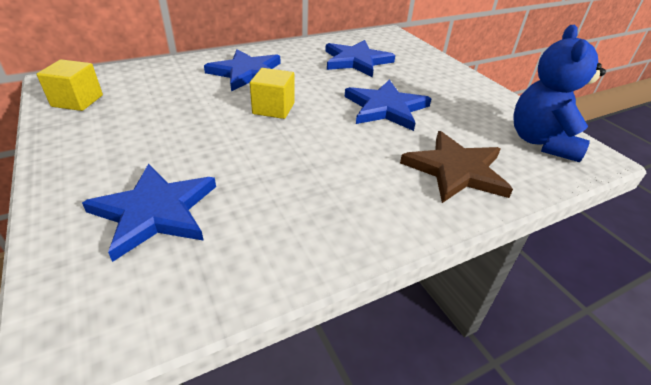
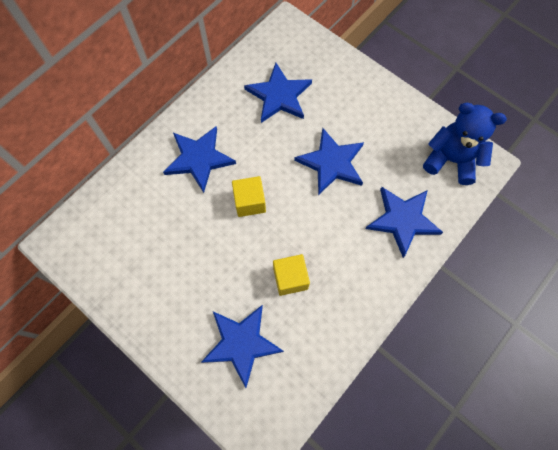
camera: 20 degrees left, 30 degrees up
(77, 101) = (96, 260): yellow cube -> yellow cube (290, 278)
(456, 170) = (402, 220): brown star -> blue star
(541, 142) = (451, 160): blue teddy bear -> blue teddy bear turned 120 degrees clockwise

